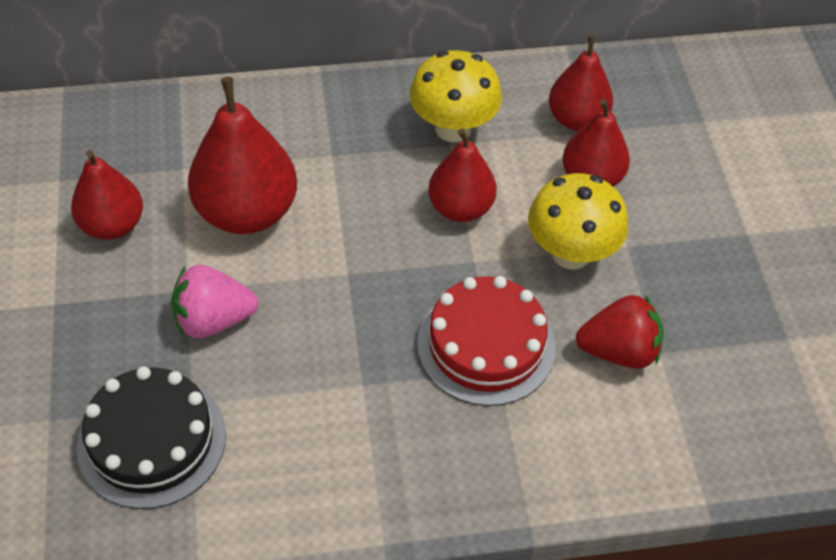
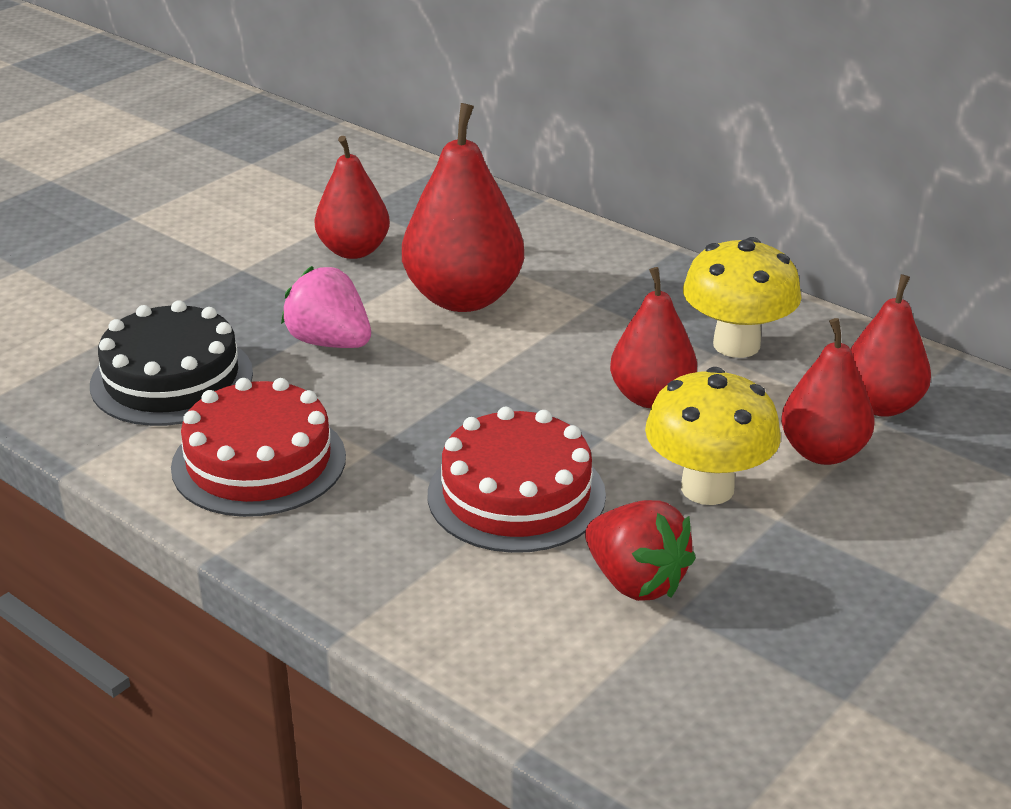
camera: 50 degrees right, 20 degrees down
(310, 455) = (259, 462): none -> red cake

